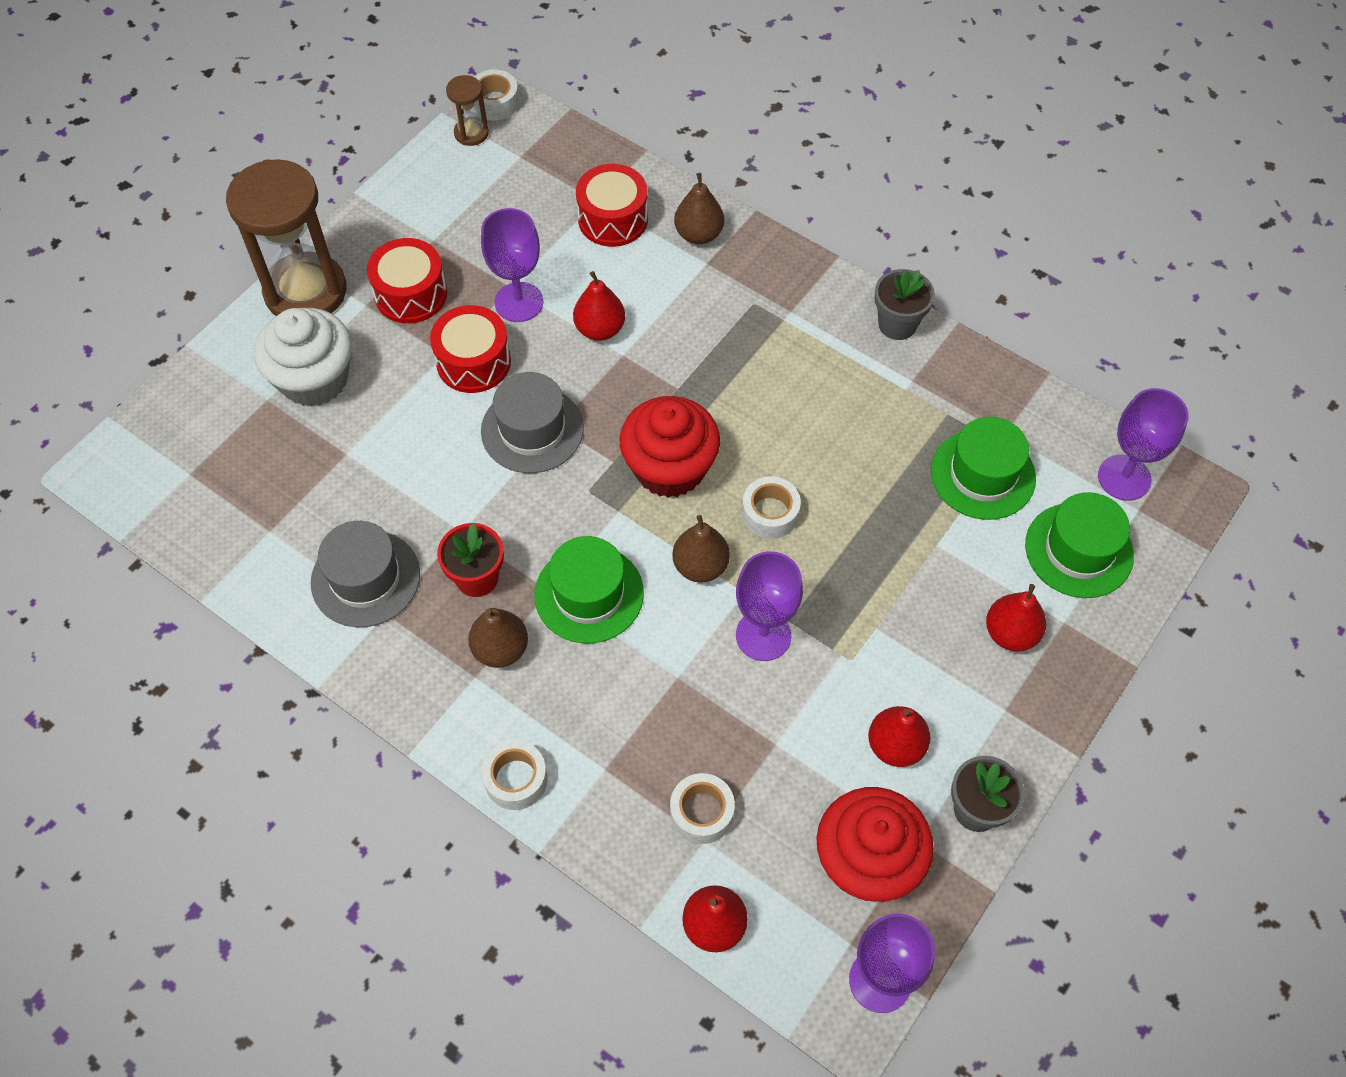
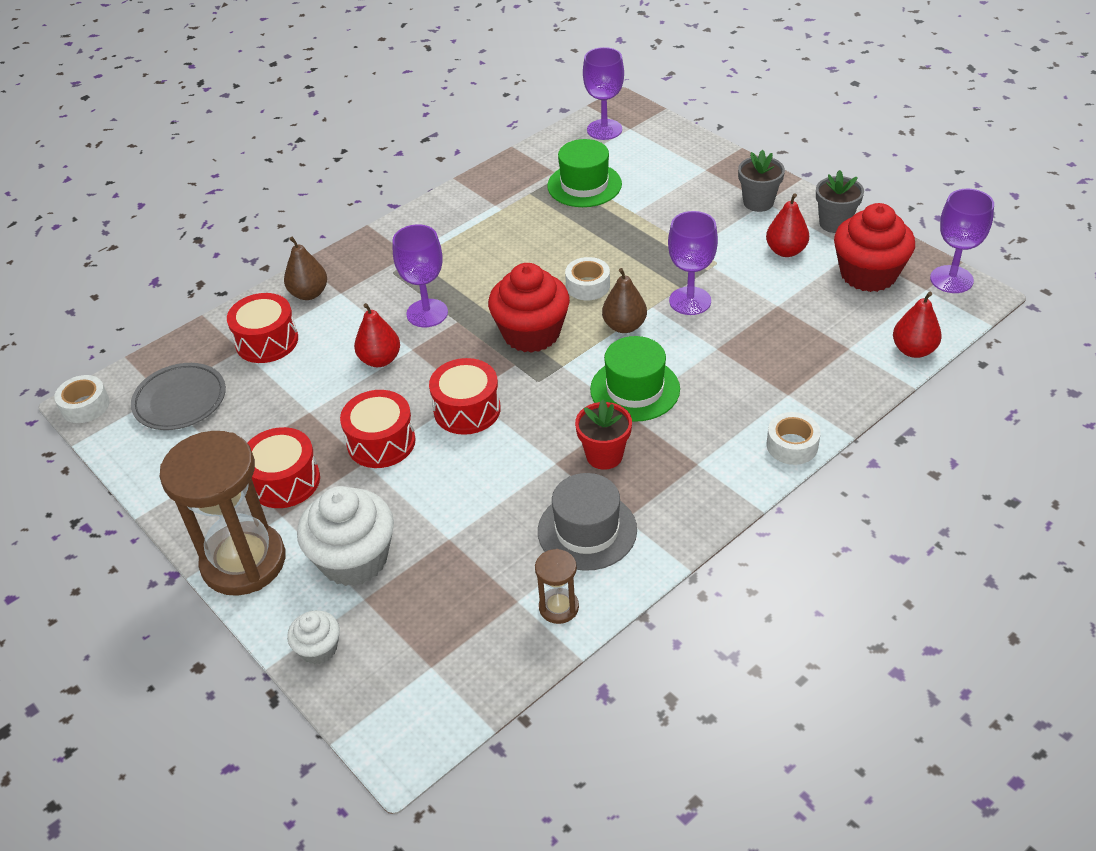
camera: 75 degrees left, 15 degrees down
(207, 379) = (318, 648): none -> white cupcake
(471, 133) = (113, 425): brown hourglass -> brown hourglass (558, 607)
(500, 649) = (675, 446): brown pear -> none
(512, 174) = (180, 401): none -> grey plate
(519, 302) = (328, 407): purple goblet -> purple goblet (427, 313)
(532, 429) = (467, 410): grey hat -> red drum
(701, 812) = (828, 347): white tape -> none
(897, 324) = (443, 205): grey flower pot -> grey flower pot (758, 202)
(1010, 633) = (710, 191): red pear -> none
(1079, 550) = (654, 155): green hat -> none

